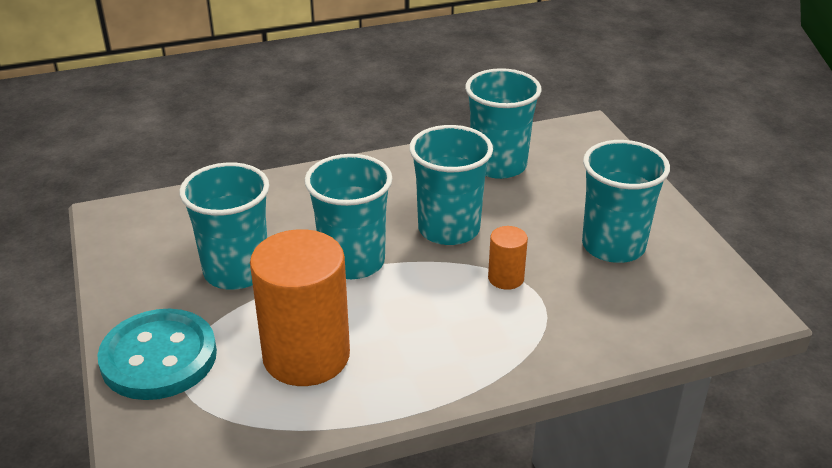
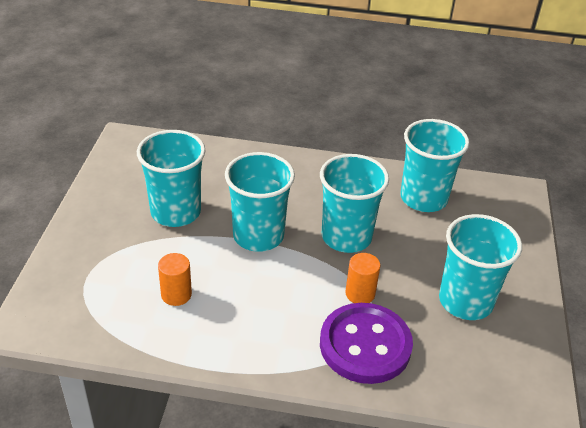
camera: 25 degrees right, 5 degrees up
(159, 357) = (84, 255): turquoise button -> none
(306, 356) = (176, 294): orange cylinder -> orange cylinder, size x0.46
(549, 325) = (365, 345): none -> purple button

